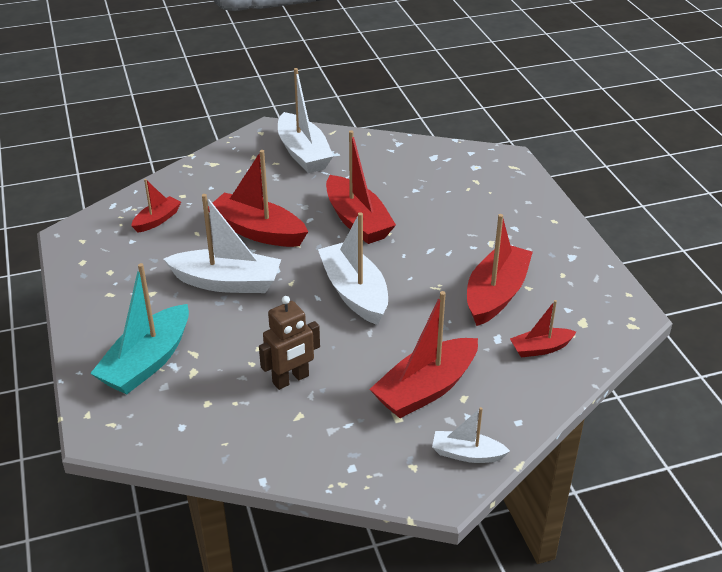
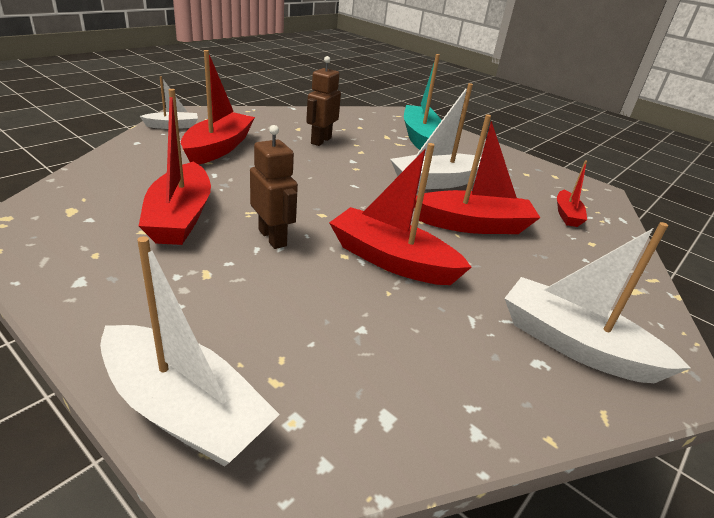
camera: 145 degrees right, 5 degrees down
(354, 293) = (325, 193): white boat -> white boat (184, 409)
(431, 258) = (273, 238): none -> brown robot
(540, 348) = (121, 183): red boat -> none

